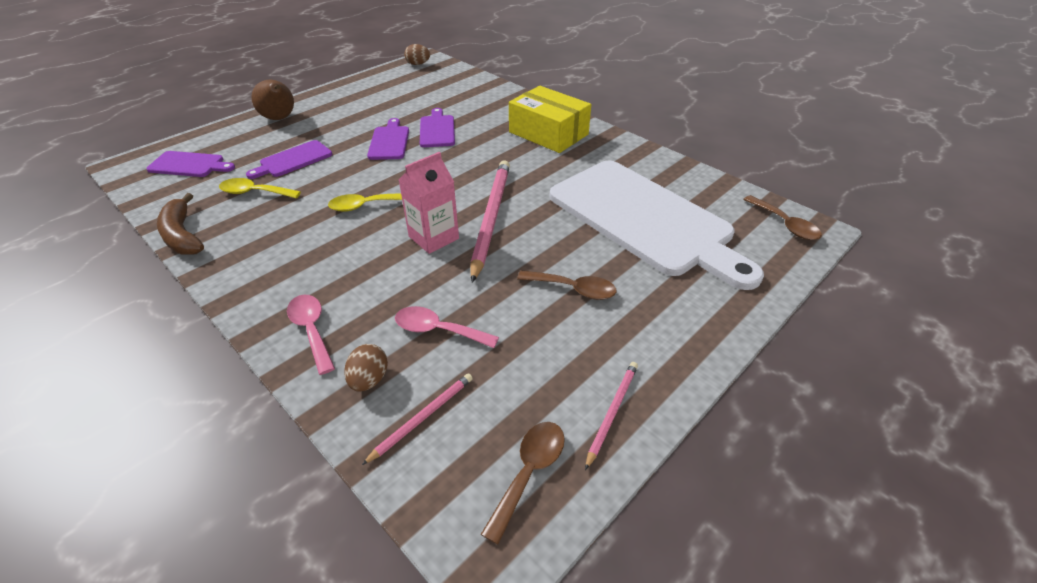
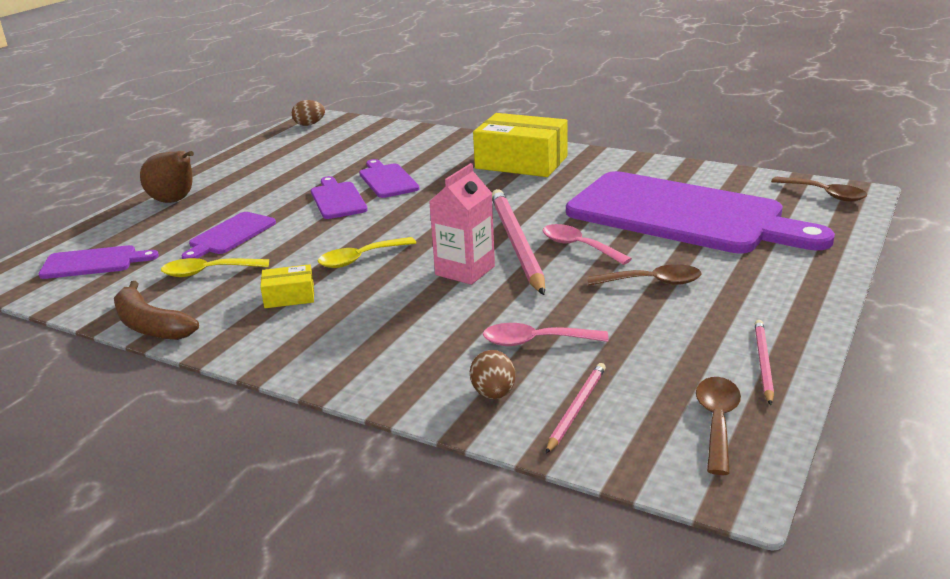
camera: 15 degrees left, 15 degrees down
(292, 231) = (289, 296): none -> yellow box
(311, 330) = (392, 370): pink spoon -> pink spoon (578, 246)
(644, 219) = (683, 215): white cutting board -> purple cutting board

